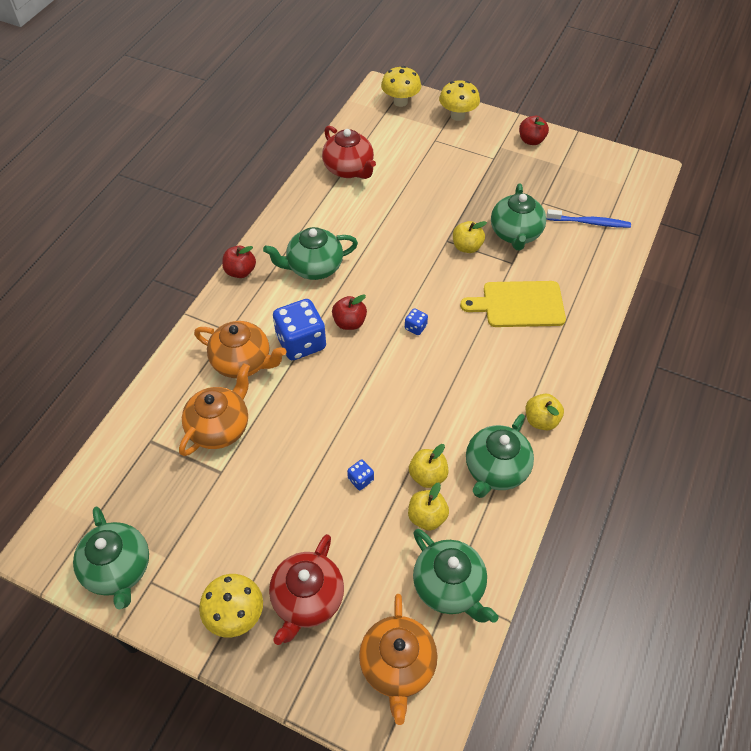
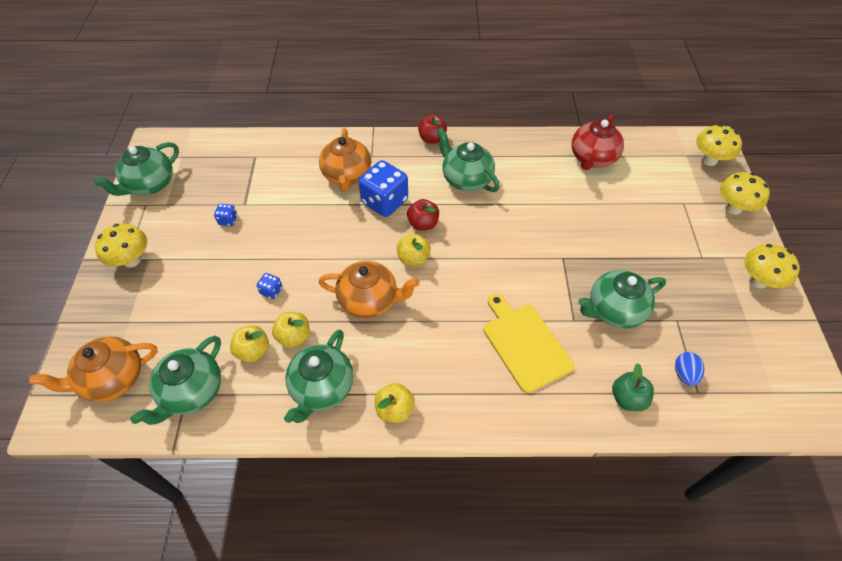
camera: 65 degrees right, 0 degrees up
(220, 427) = (282, 187): orange teapot -> orange teapot (369, 300)
(307, 599) = (154, 298): red teapot -> none
(415, 327) = (445, 271): blue dice -> blue dice (228, 220)
(467, 247) = (566, 276): yellow apple -> yellow apple (413, 258)
(495, 469) = (322, 388): green teapot -> green teapot turned 75 degrees counterclockwise
(531, 140) = (758, 281): red apple -> yellow mushroom
(589, 222) = (684, 374): blue toothbrush -> blue egg
(595, 264) = (627, 398): none -> green apple

